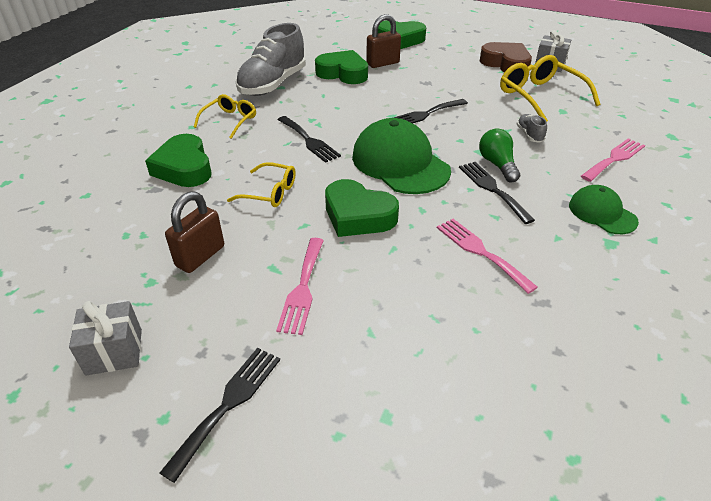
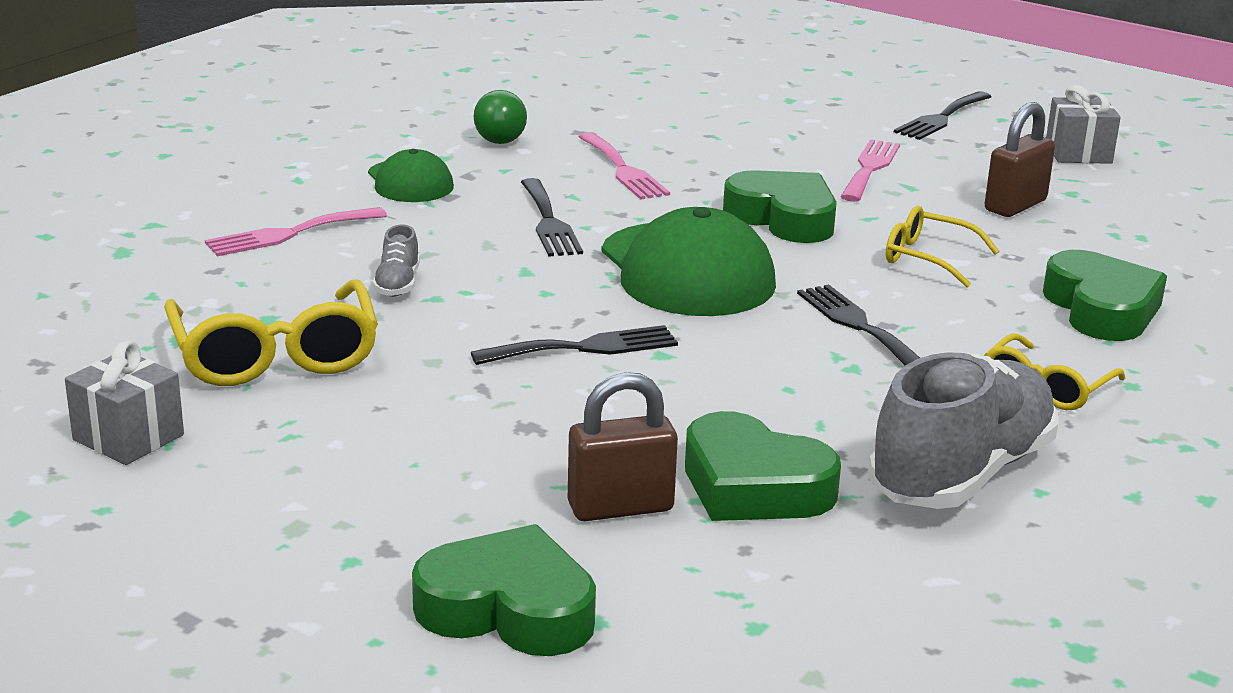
camera: 170 degrees left, 15 degrees down
(497, 165) = (509, 249): green light bulb -> green light bulb (500, 135)
(506, 64) = (249, 458): brown heart -> none

